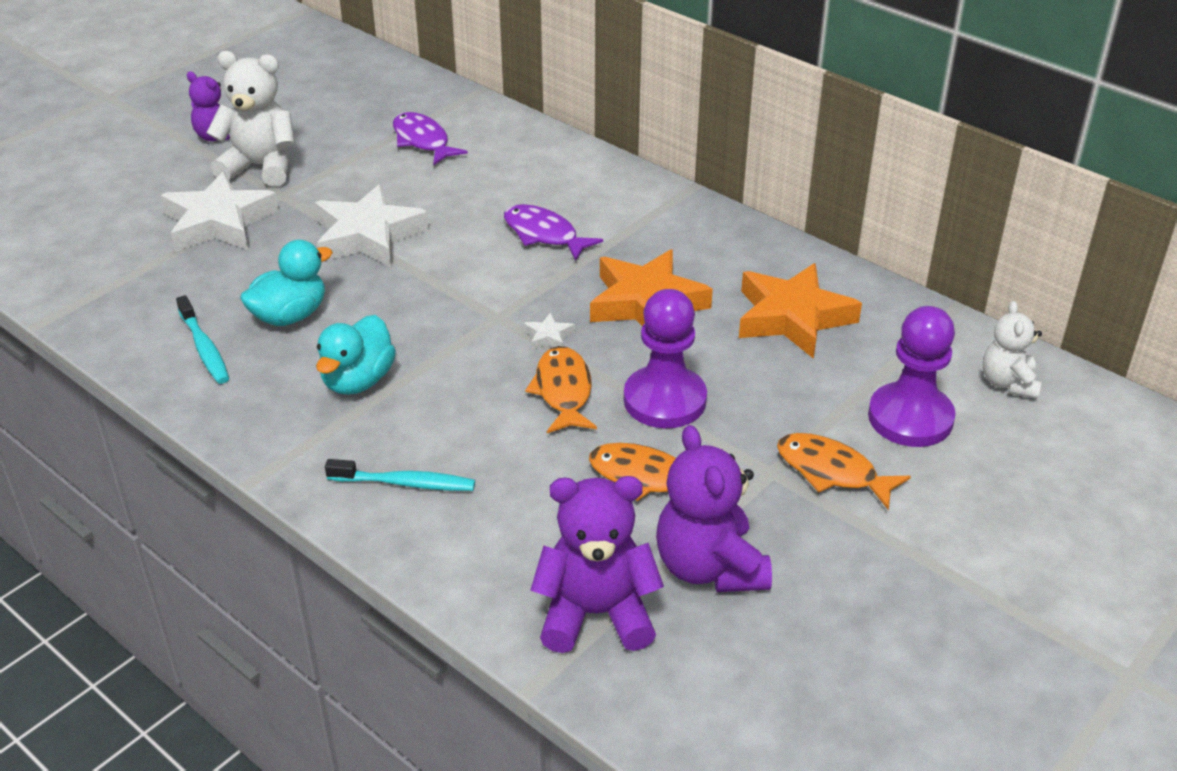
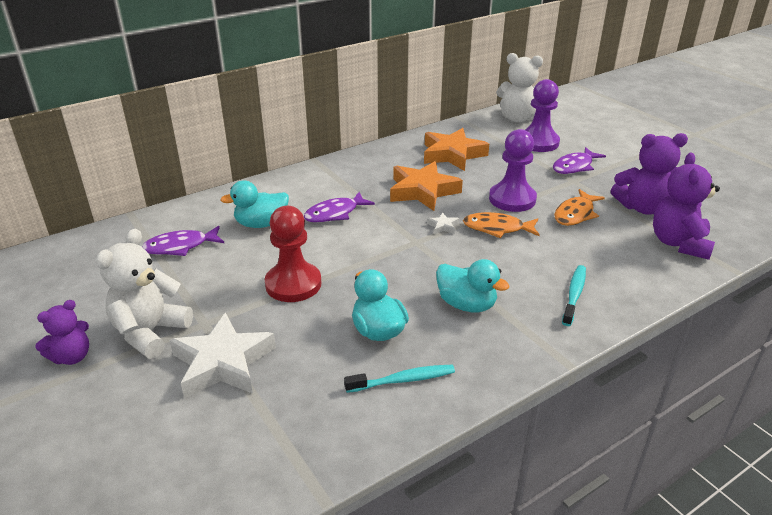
camera: 75 degrees left, 5 degrees down
(368, 236) = (293, 284): white star -> red pawn
(494, 183) = (261, 224): none -> turquoise duck
(832, 472) = (574, 166): orange fish -> purple fish
(1008, 383) = (518, 118): white teddy bear -> white teddy bear, size x1.63

